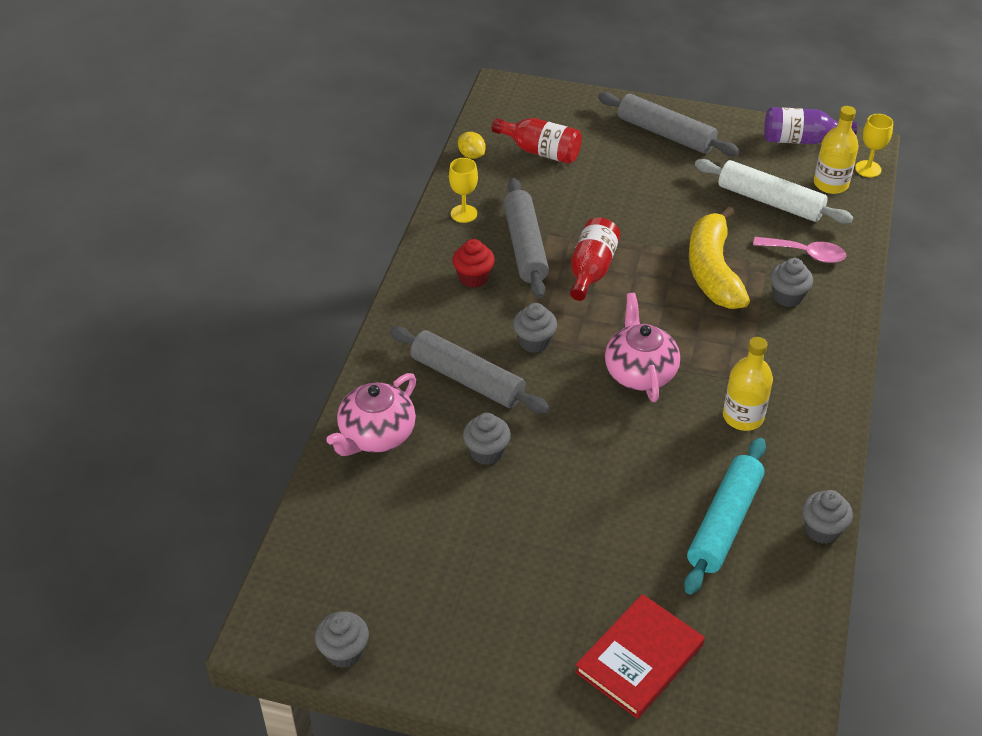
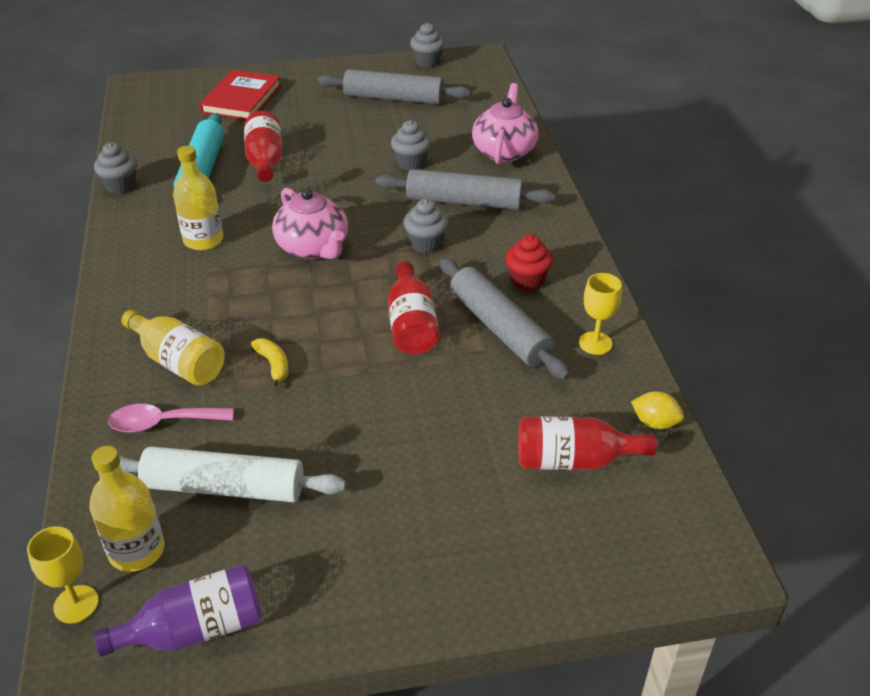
camera: 155 degrees right, 5 degrees down
(647, 514) = (265, 161): none -> red bottle
(665, 134) = (418, 559): grey rolling pin -> grey rolling pin (393, 98)
(713, 271) = (273, 365): yellow banana -> yellow banana, size x0.41
(787, 297) = (178, 362): grey cupcake -> yellow bottle

